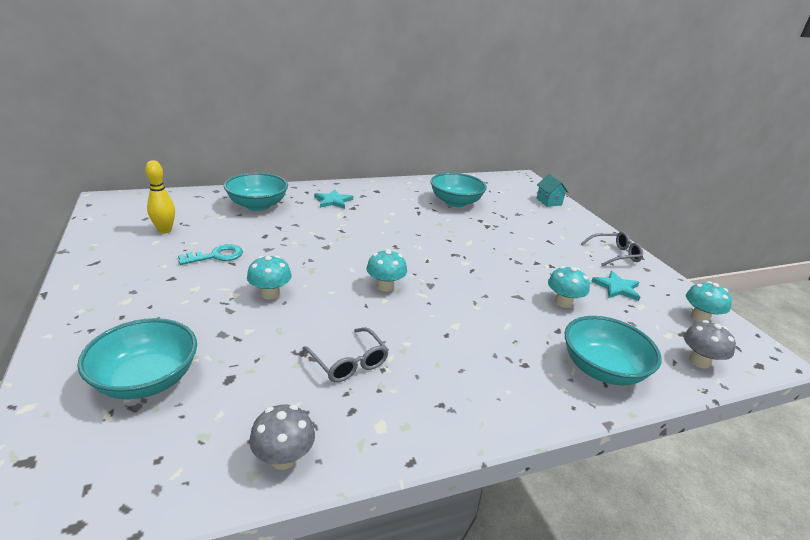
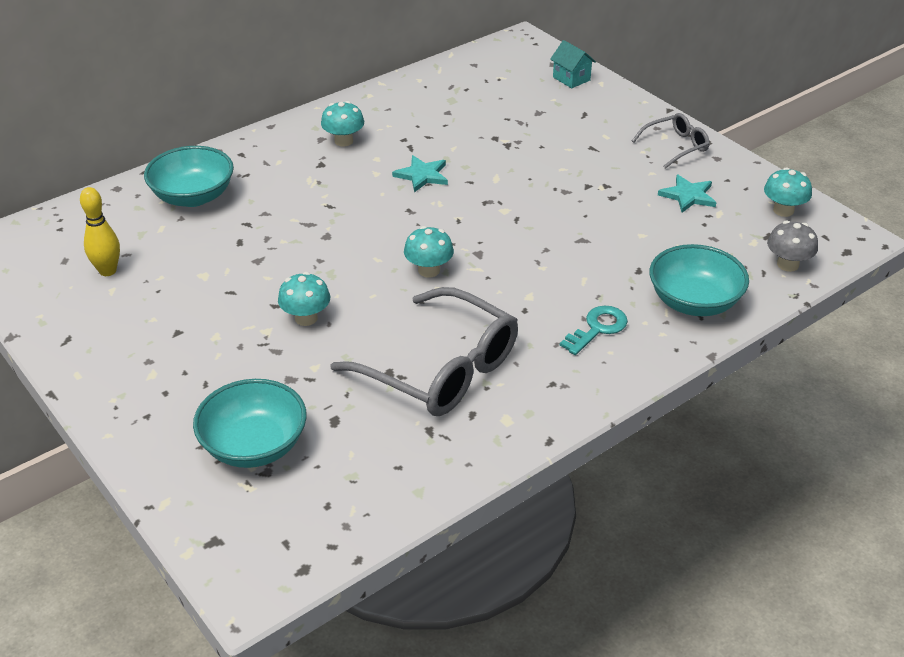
camera: 15 degrees left, 10 degrees up
(216, 256) = (204, 288): turquoise key -> turquoise key (597, 328)
(283, 458) = (436, 471): grey mushroom -> none
(333, 201) = (288, 160): turquoise star -> turquoise star (422, 175)
(349, 363) = (442, 370): grey glasses -> grey glasses, size x1.98
(455, 202) = (450, 115): turquoise bowl -> none
(563, 302) = (634, 233): turquoise mushroom -> turquoise mushroom (343, 141)

